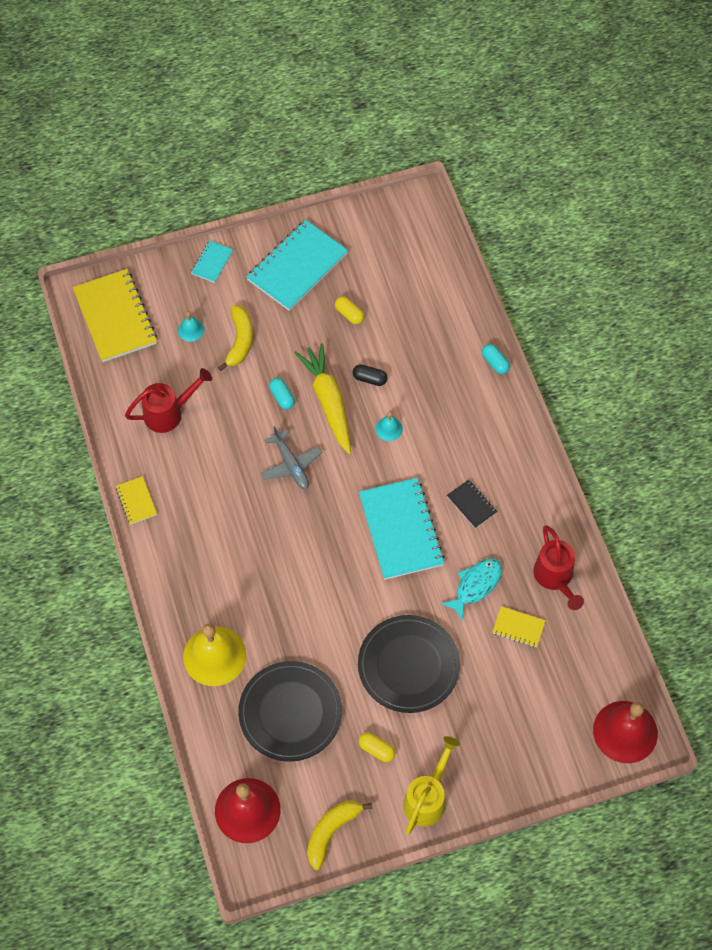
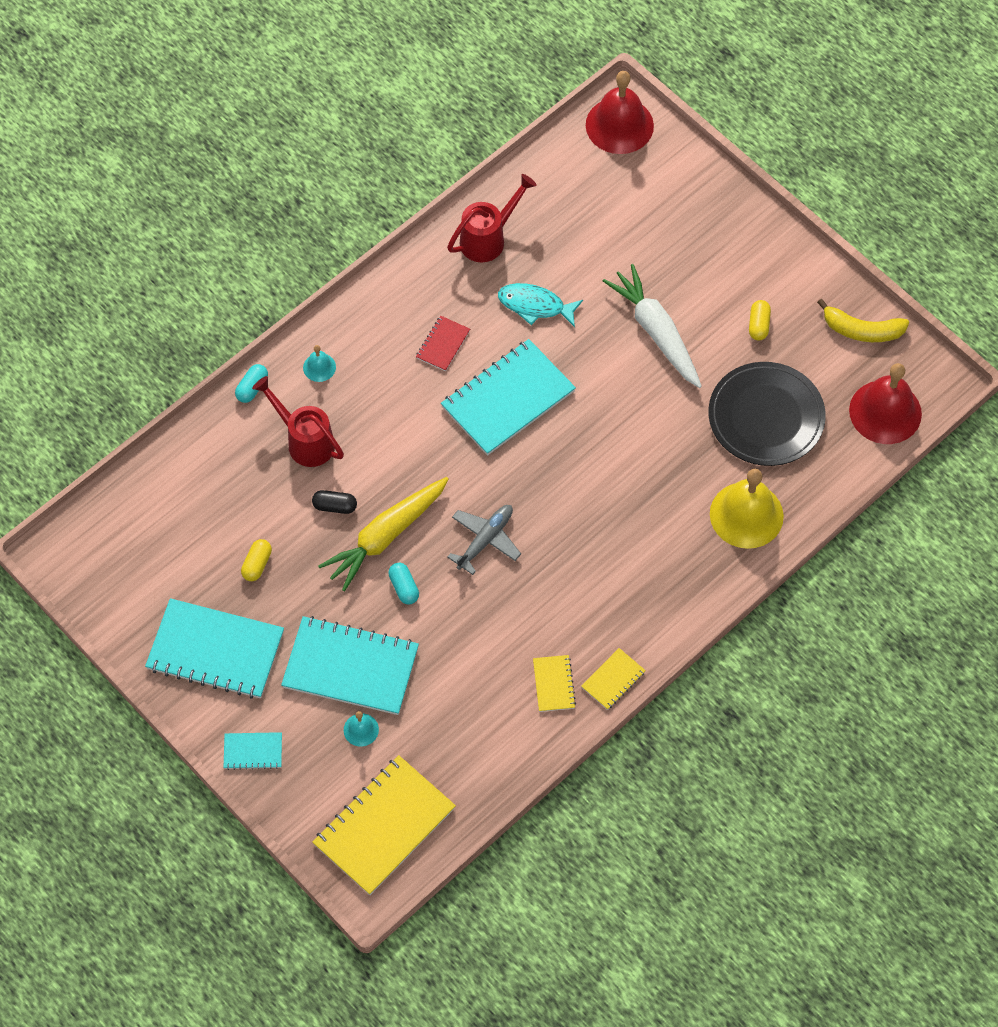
camera: 115 degrees left, 0 degrees up
(169, 413) = (485, 699): red watering can -> red watering can (305, 441)
(240, 341) = (350, 667): yellow banana -> turquoise notebook
(282, 397) = (404, 587): turquoise capsule -> turquoise capsule turned 60 degrees counterclockwise
(369, 379) = (335, 506): black capsule -> black capsule turned 75 degrees counterclockwise
(389, 429) = (390, 460): turquoise bell -> turquoise bell (319, 367)
(408, 665) = (656, 332): black plate -> white carrot
(427, 798) = (781, 263): yellow watering can -> none
(471, 504) = (443, 344): black notebook -> red notebook
(518, 627) = (560, 251): yellow notebook -> yellow notebook (554, 684)

